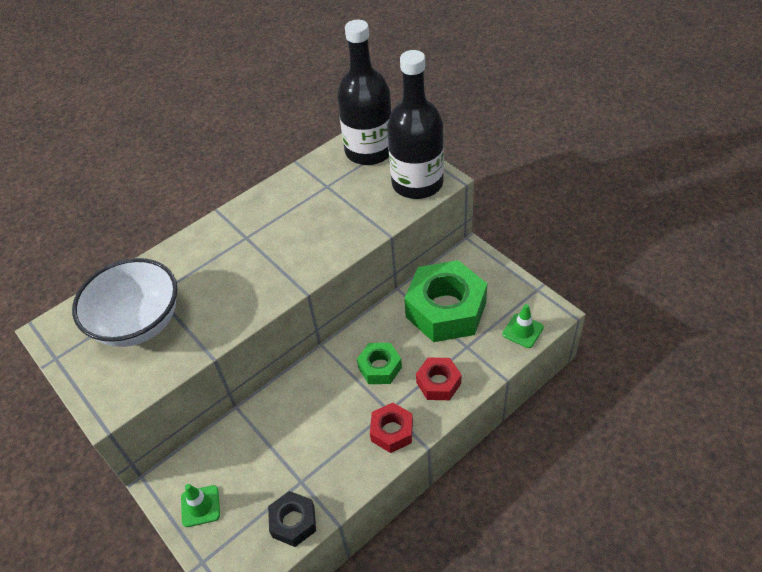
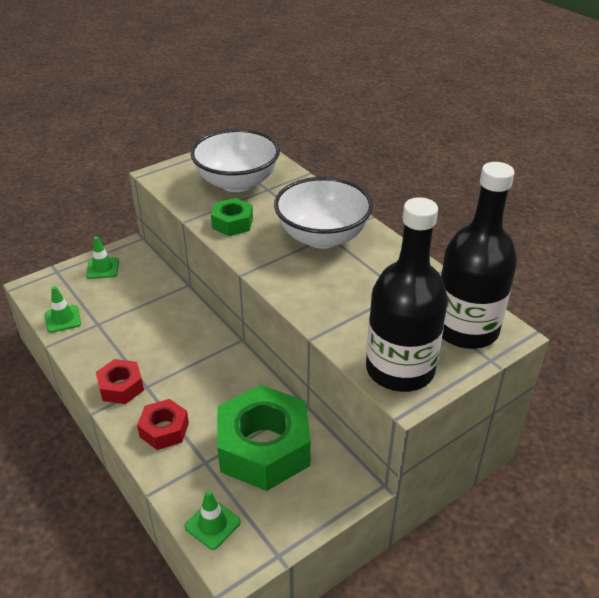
camera: 90 degrees right, 10 degrees down
(248, 241) = (322, 237): none -> white bowl
(293, 522) = (63, 319): black nut -> green traffic cone
(380, 367) = (199, 383): green nut -> green nut (232, 223)

